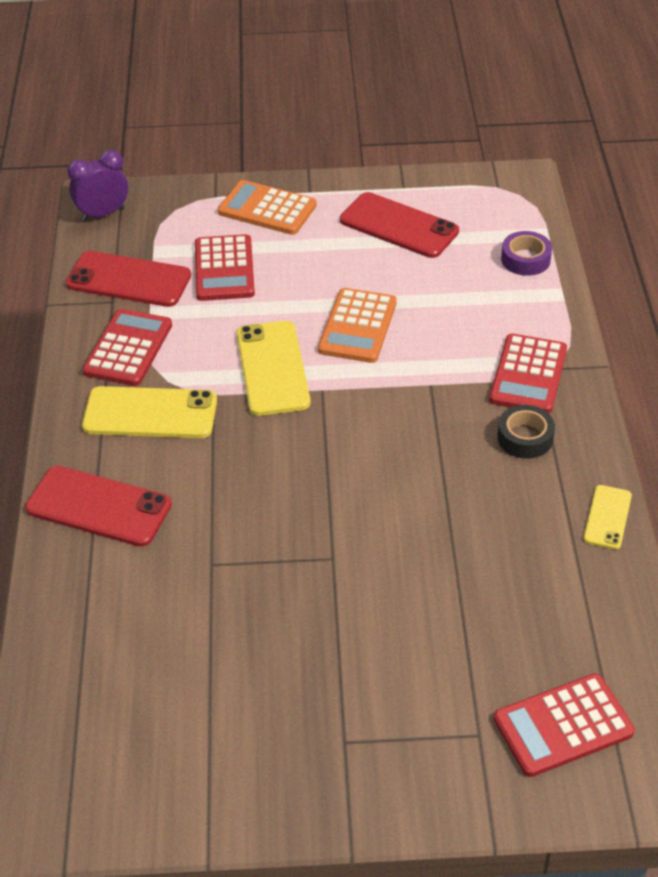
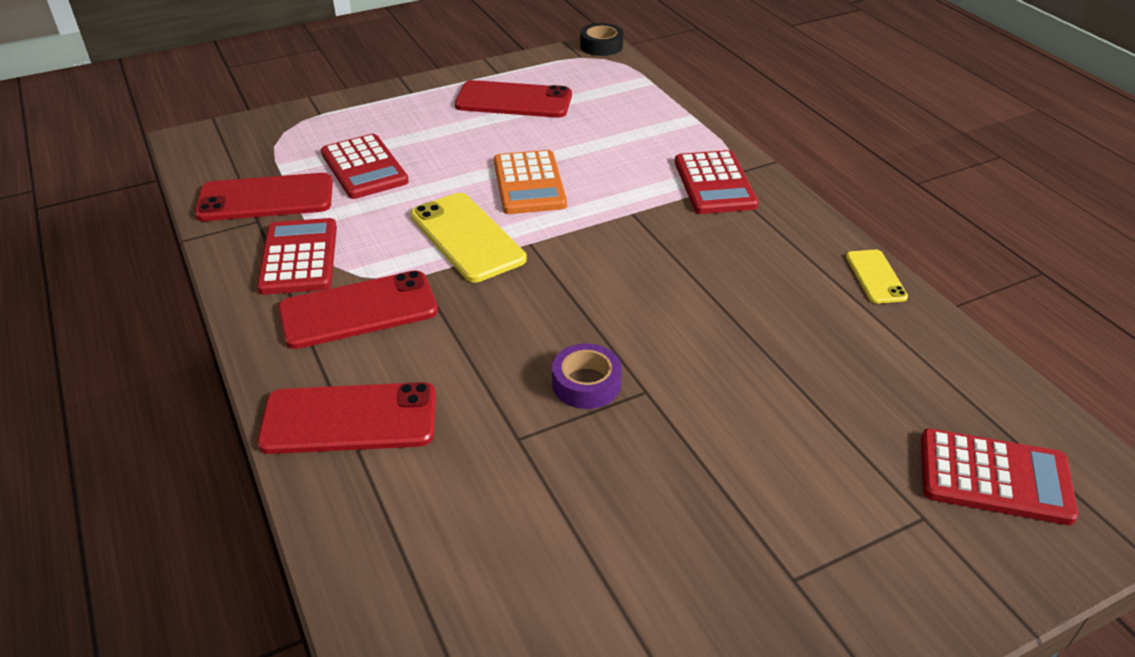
camera: 25 degrees left, 5 degrees down
(103, 214) = (206, 150): purple clock -> none
(150, 413) = (358, 310): yellow phone -> red phone
(267, 209) = (378, 113): orange calculator -> none
(525, 259) = (645, 101): purple tape -> purple tape (586, 383)
(525, 437) = (751, 233): black tape -> black tape (601, 46)
(563, 726) = (994, 477): red calculator -> red calculator turned 120 degrees counterclockwise

